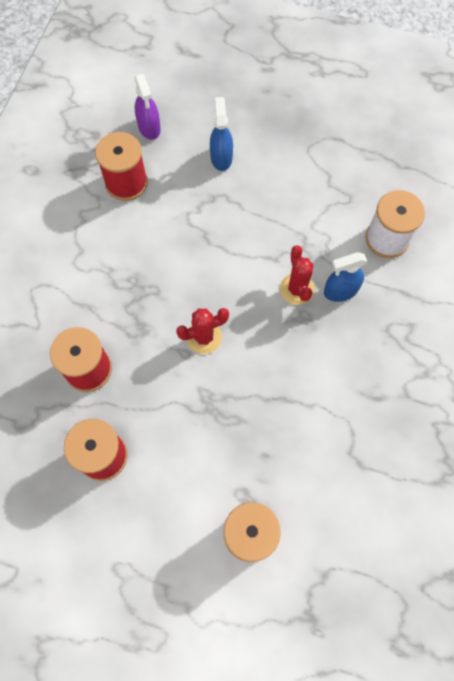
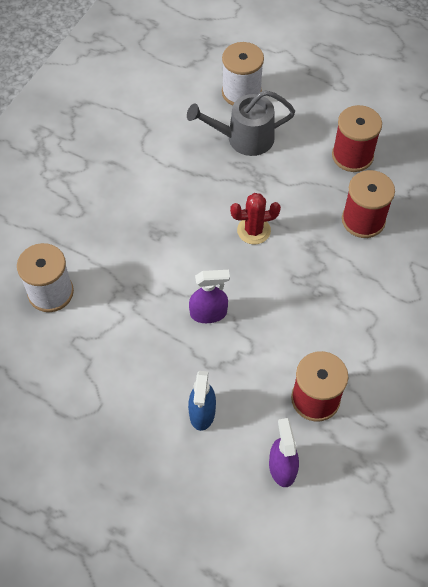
camera: 170 degrees left, 10 degrees down
(233, 242) = (208, 313): none -> purple spray bottle
(233, 459) = (244, 138): none -> grey watering can
(297, 289) = (156, 259): red cactus -> none
(340, 291) = (114, 251): blue spray bottle -> none

